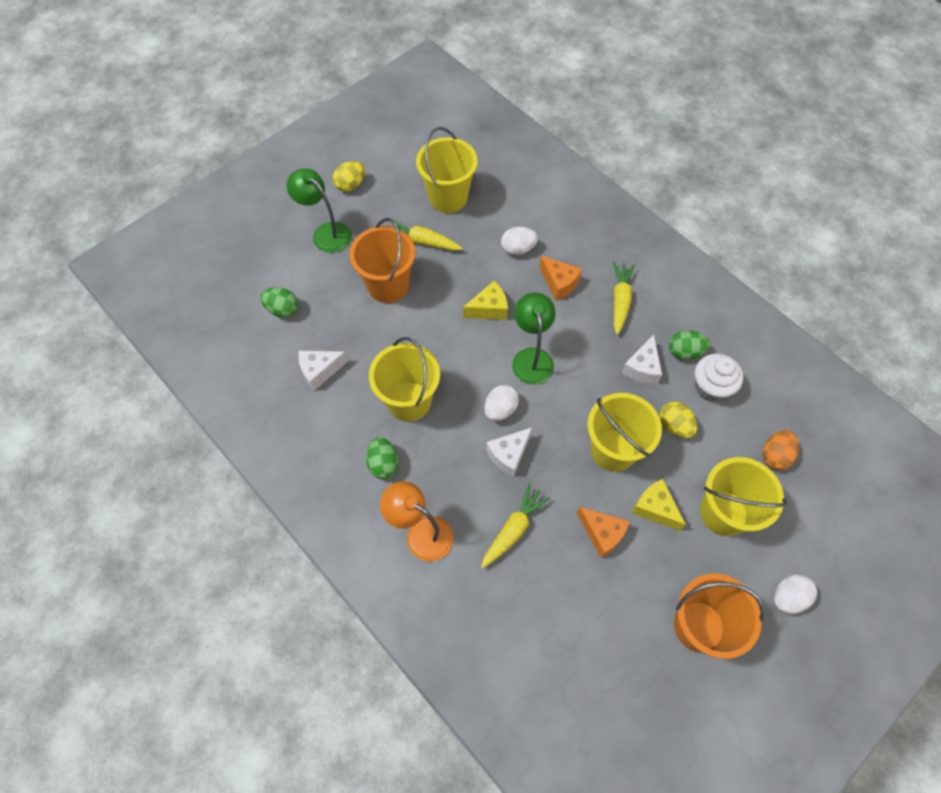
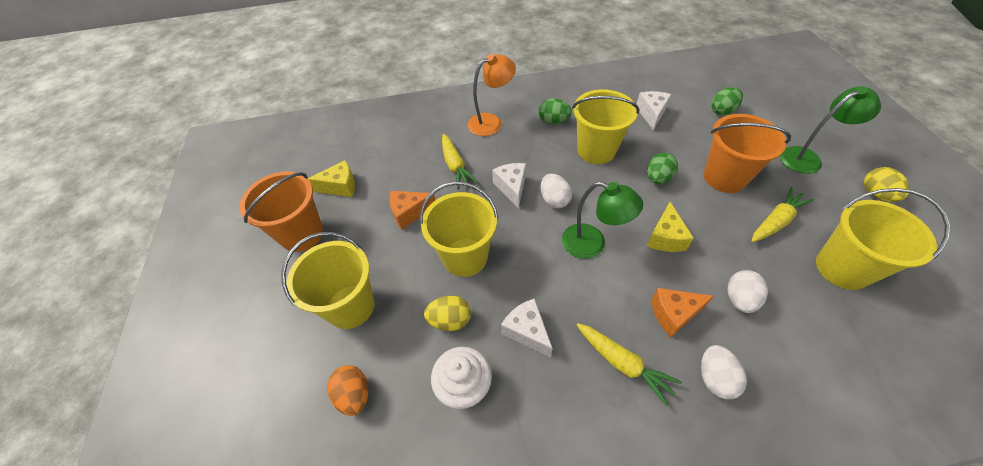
camera: 125 degrees right, 10 degrees down
(654, 508) = (397, 257): yellow cheese -> yellow cheese (340, 186)
(684, 352) = (520, 389): green egg -> green egg (657, 178)
(788, 597) = (256, 307): white egg -> white egg (714, 378)

